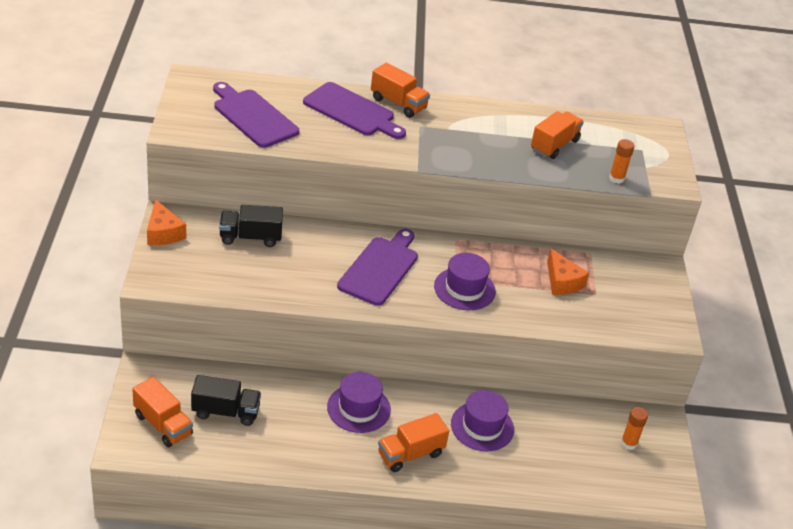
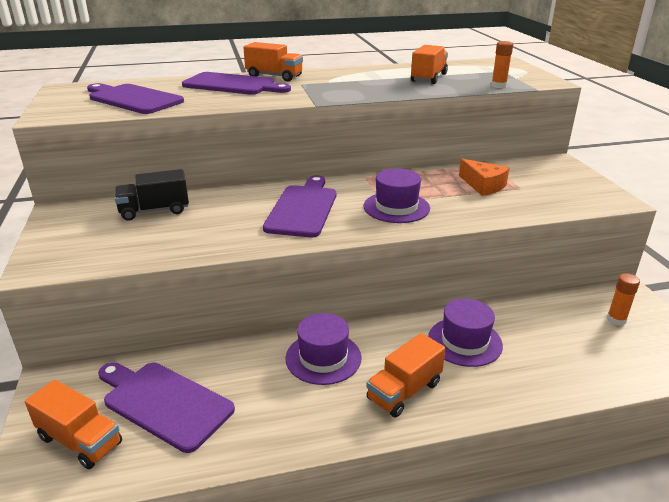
camera: 10 degrees left, 10 degrees down
(163, 232) = (52, 224): orange cheese -> none
(226, 412) = (163, 402): black truck -> purple cutting board

